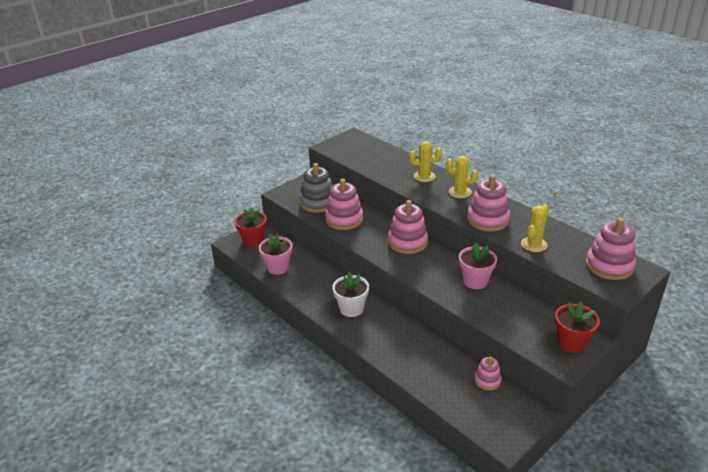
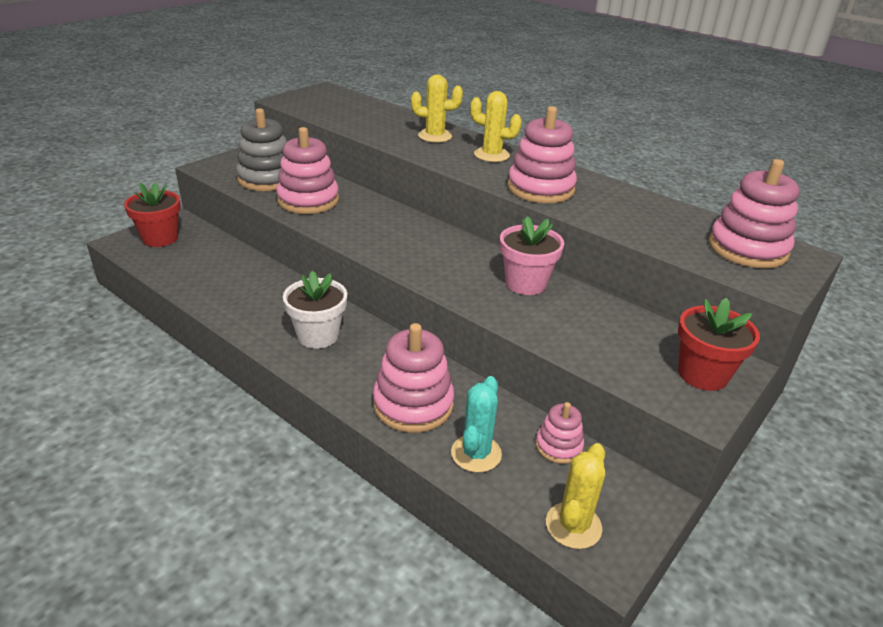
camera: 10 degrees left, 0 degrees up
(278, 267) = (196, 276): pink flower pot -> none
(407, 242) = (411, 230): pink stacking toy -> pink stacking toy (413, 404)
(440, 382) = (476, 453): none -> turquoise cactus
(534, 244) = (620, 221): yellow cactus -> yellow cactus (573, 525)

